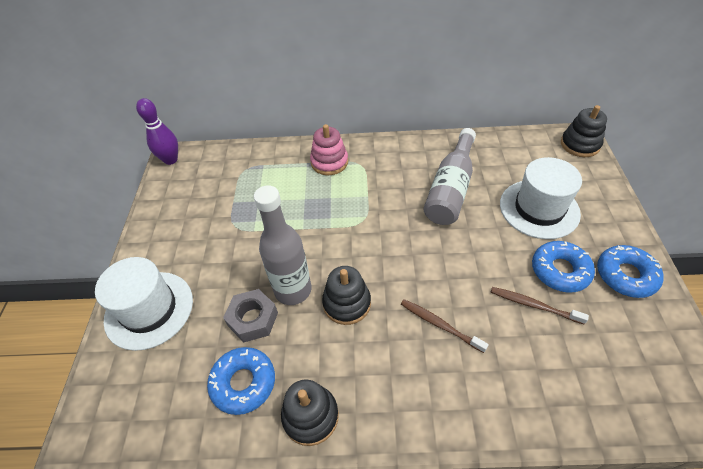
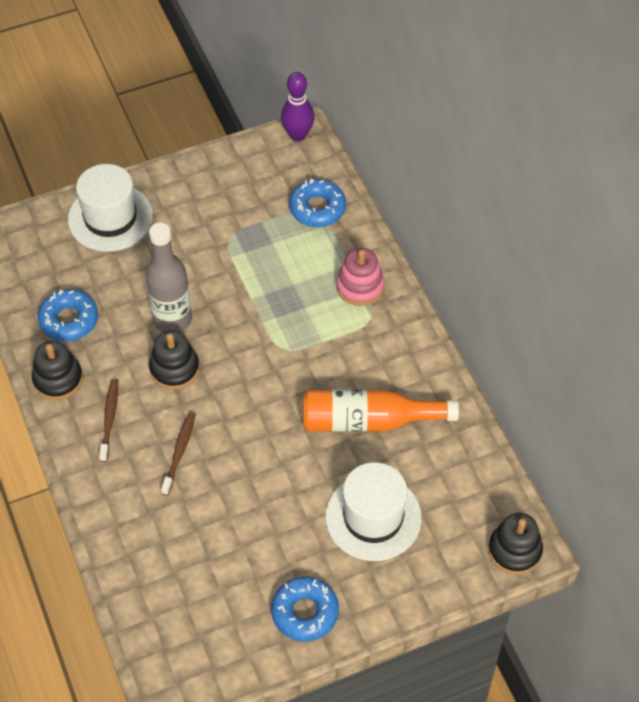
camera: 65 degrees right, 5 degrees up
(253, 319) = (130, 301): grey nut -> none
(451, 188) = (369, 421): grey bottle -> orange bottle
(533, 305) = (232, 529): brown toothbrush -> brown toothbrush (109, 418)
(560, 271) = (287, 548): blue donut -> blue donut (317, 208)

